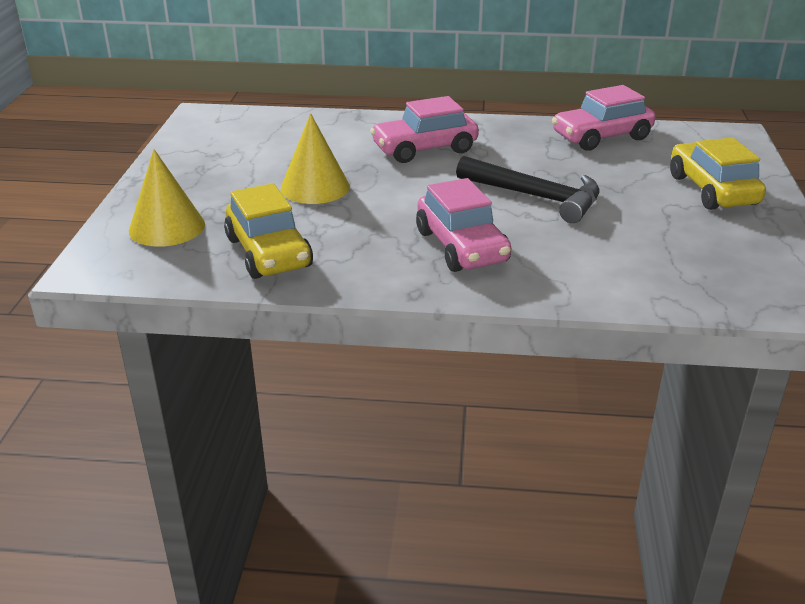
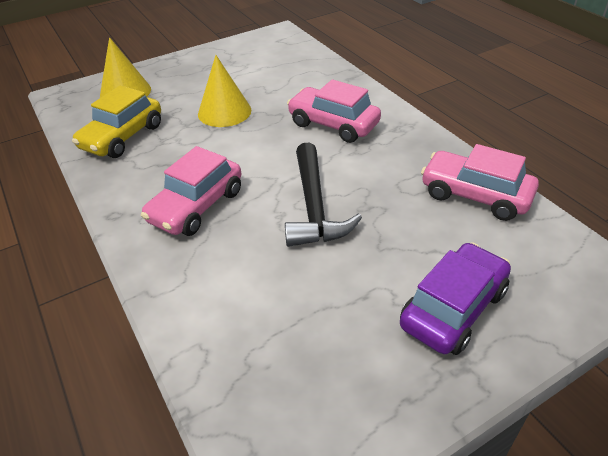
camera: 55 degrees right, 10 degrees up
(712, 190) = (453, 308): yellow car -> purple car

